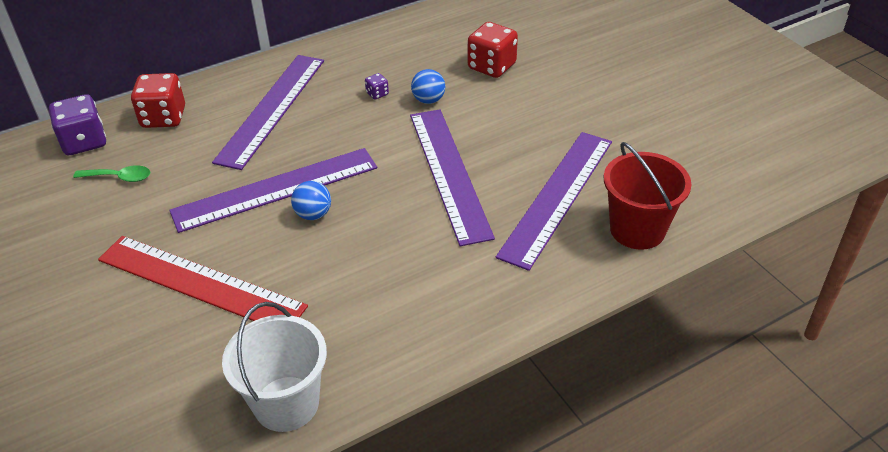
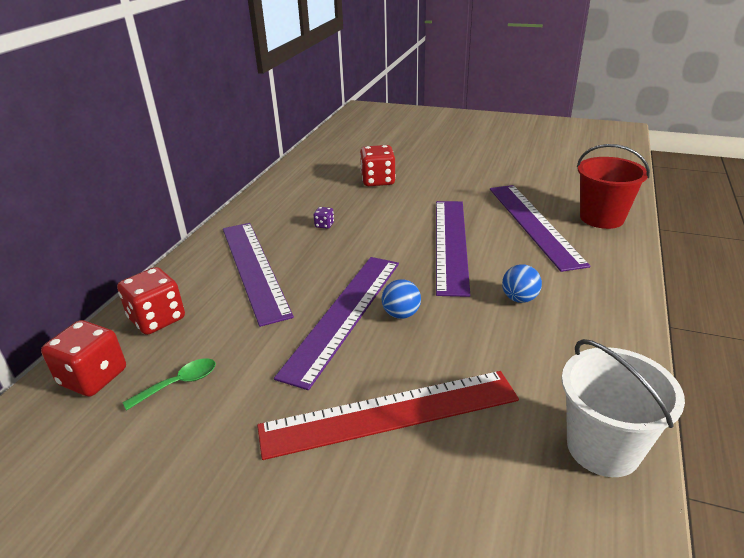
camera: 40 degrees left, 10 degrees down
(84, 142) = (93, 377): purple dice -> red dice
(428, 100) = (367, 213): blue ball -> blue ball (519, 299)
(449, 173) = (450, 243): purple ruler -> purple ruler turned 60 degrees clockwise

